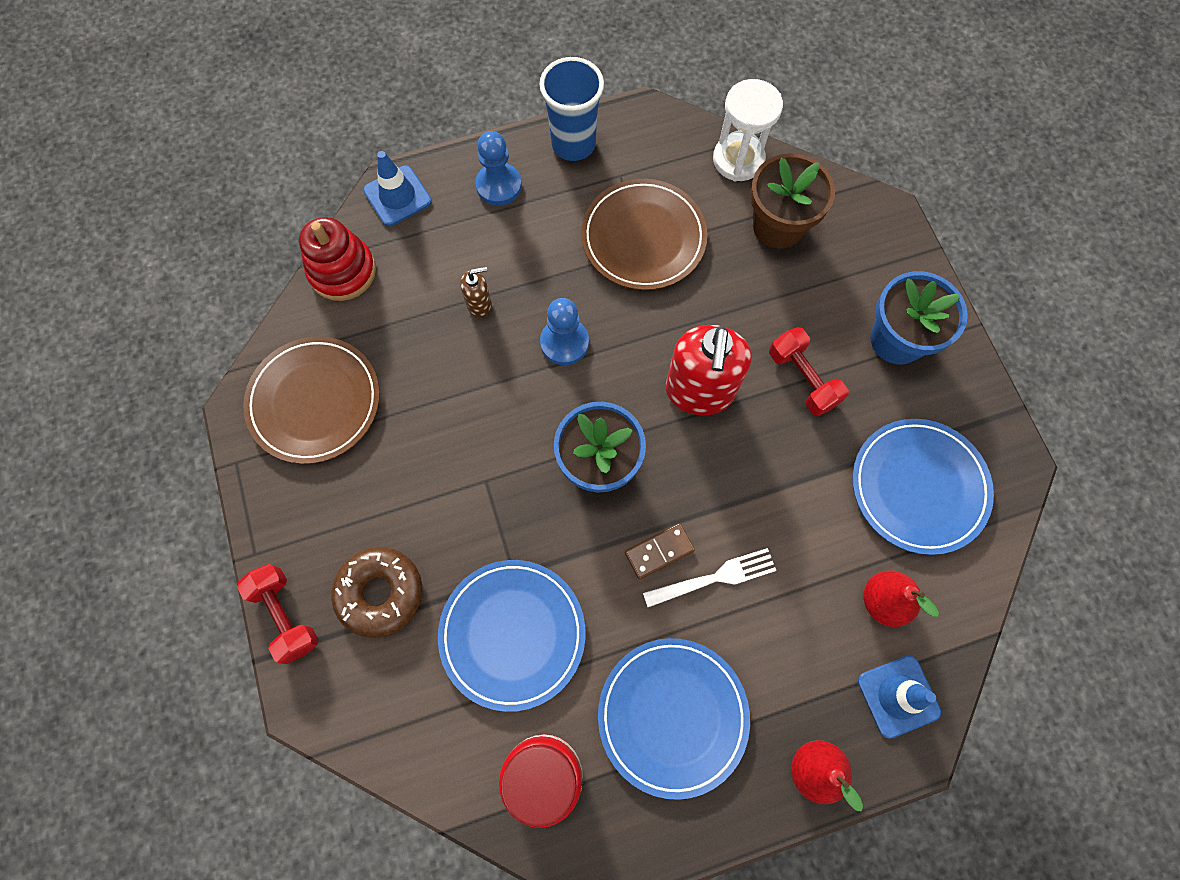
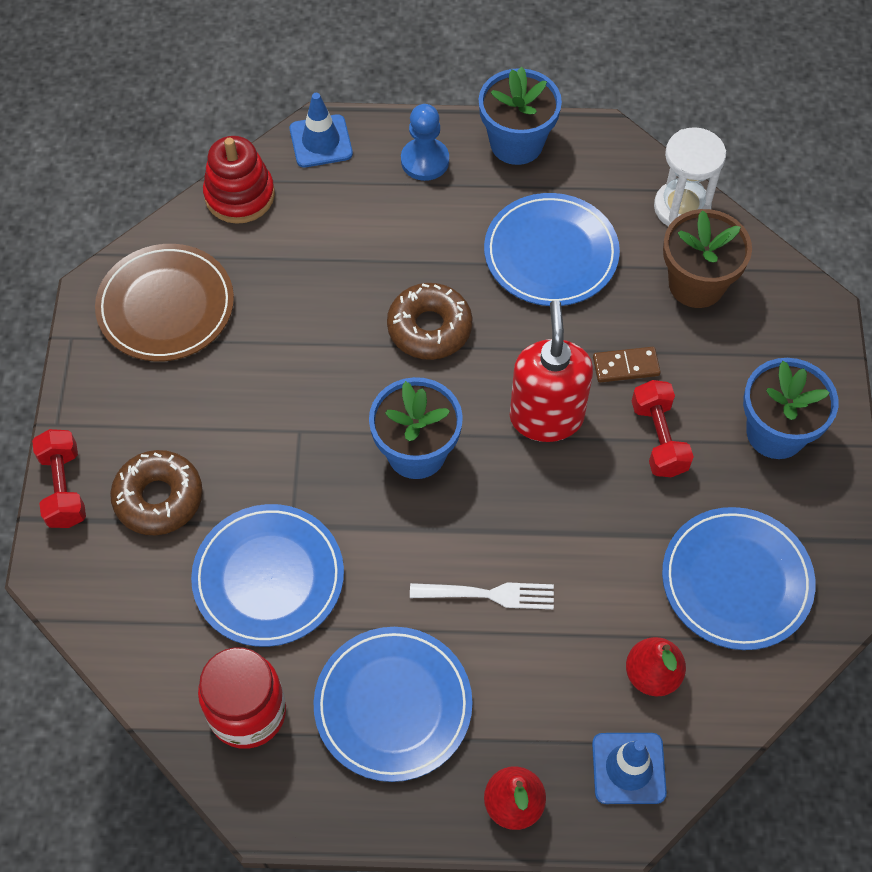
camera: 20 degrees right, 10 degrees down
(479, 305) = (360, 267): brown soap dispenser -> none
(564, 342) = (429, 328): blue pawn -> brown donut
(573, 144) = (516, 143): blue cup -> blue flower pot
(643, 238) = (551, 254): brown plate -> blue plate
(659, 552) = (443, 552): brown domino -> brown domino (626, 366)
(699, 392) = (546, 417): red soap dispenser -> red soap dispenser turned 150 degrees clockwise

